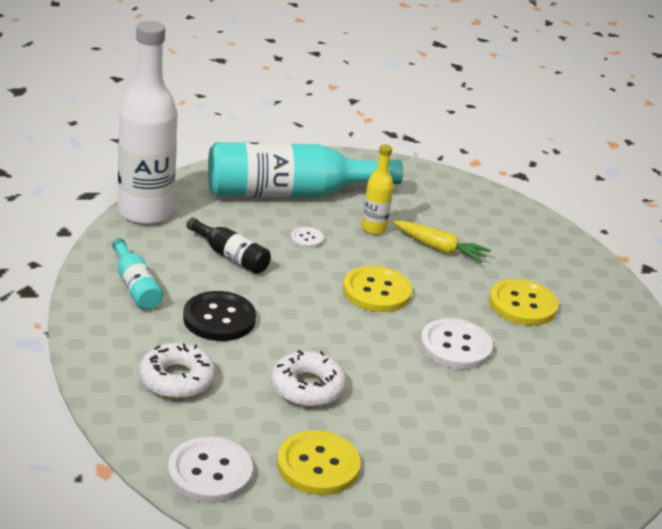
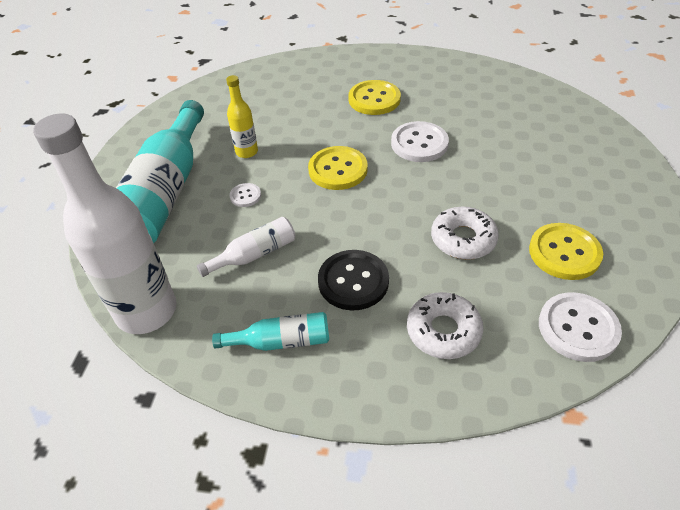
camera: 65 degrees left, 15 degrees up
(230, 256) = (254, 254): black bottle -> white bottle
(439, 249) = (289, 122): yellow carrot -> none

